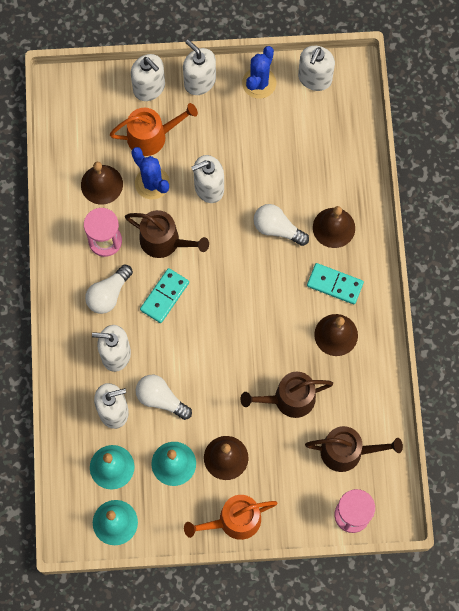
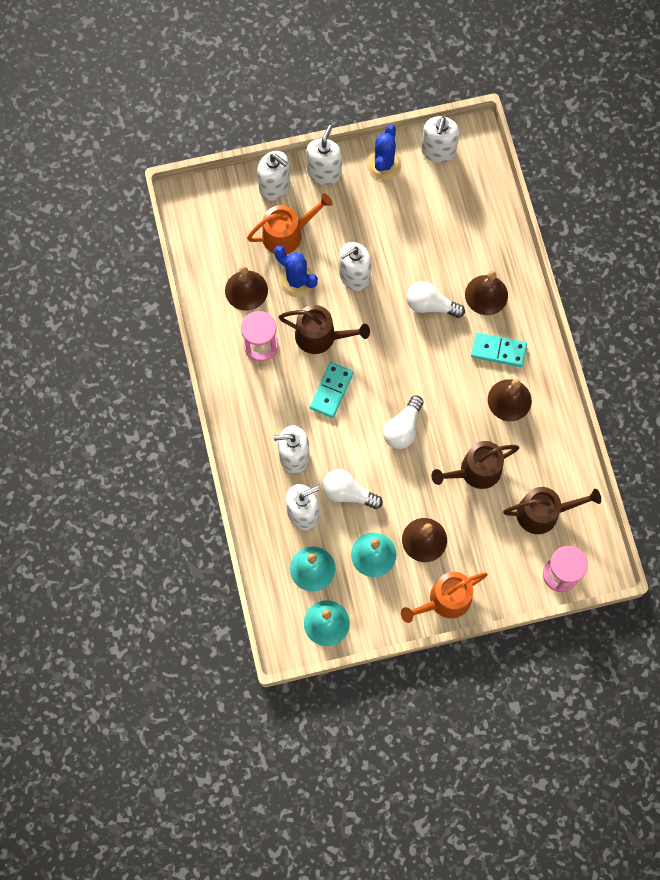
camera: 10 degrees left, 0 degrees up
(108, 294) = (275, 398): white light bulb -> white light bulb (403, 428)
(199, 81) = (324, 172): white soap dispenser -> white soap dispenser turned 75 degrees clockwise

